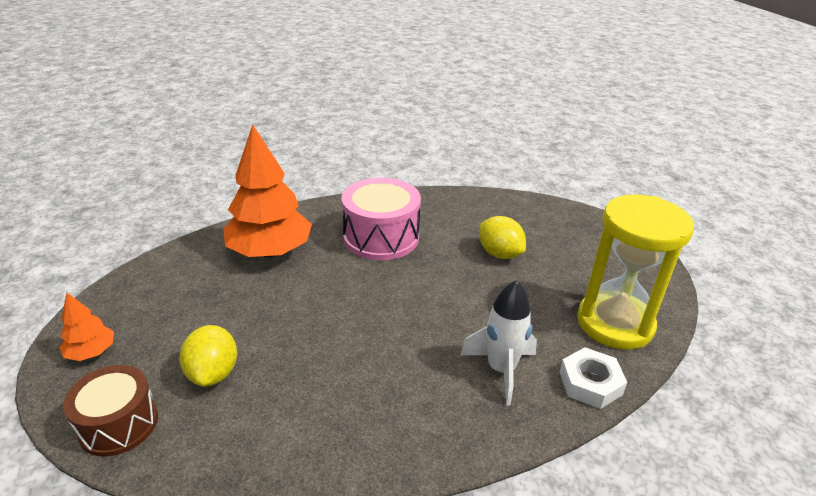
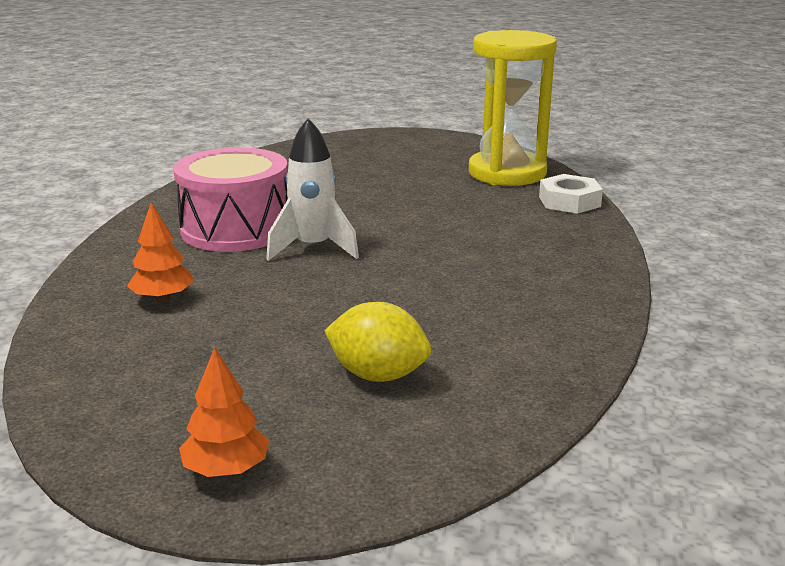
camera: 60 degrees left, 10 degrees down
(118, 424) = (412, 457): brown drum -> none
(270, 251) = (162, 298): orange tree -> orange tree, size x0.46
(499, 254) = (352, 185): yellow lemon -> none
(501, 370) = (522, 228): white rocket -> white rocket (313, 248)

